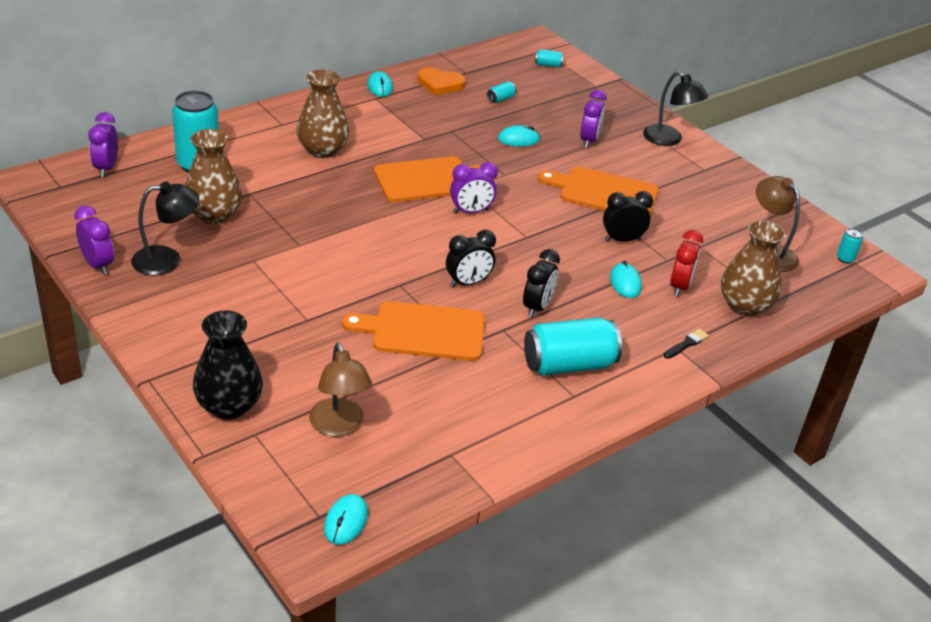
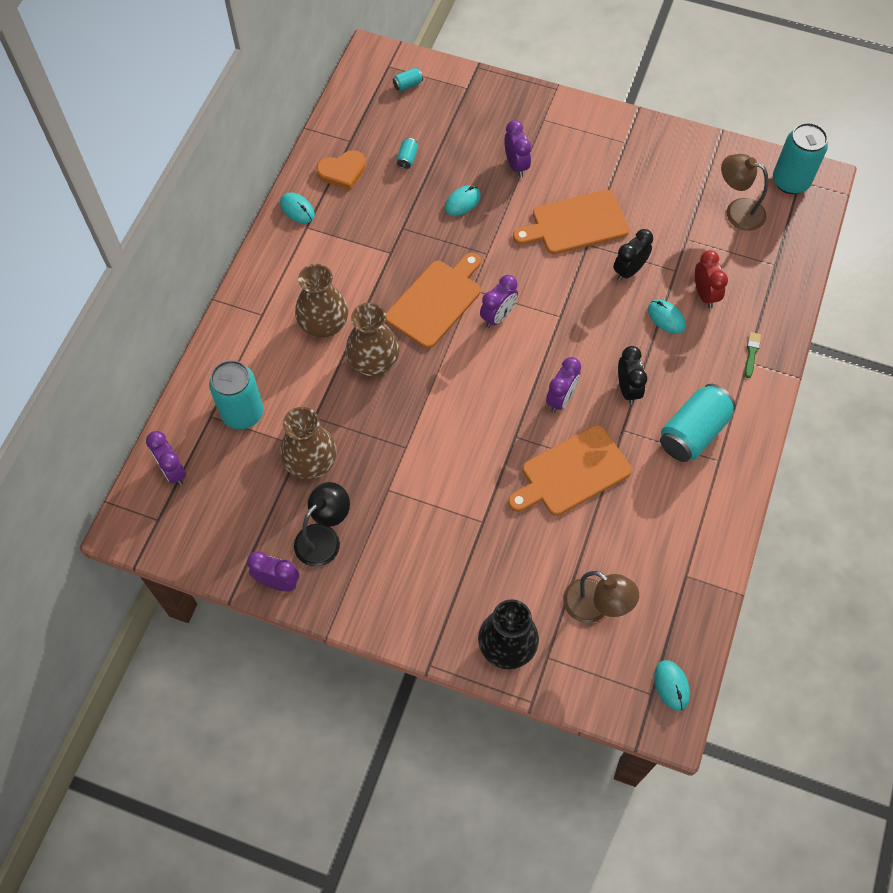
camera: 30 degrees left, 25 degrees up
(468, 283) = (561, 399): black clock -> purple clock
(669, 140) = (574, 122): black lamp -> none
(686, 344) = (751, 353): black brush -> green brush
(744, 305) = (760, 284): brown vase -> brown vase (373, 361)
(845, 259) = (790, 181): turquoise can -> turquoise can, size x2.34

